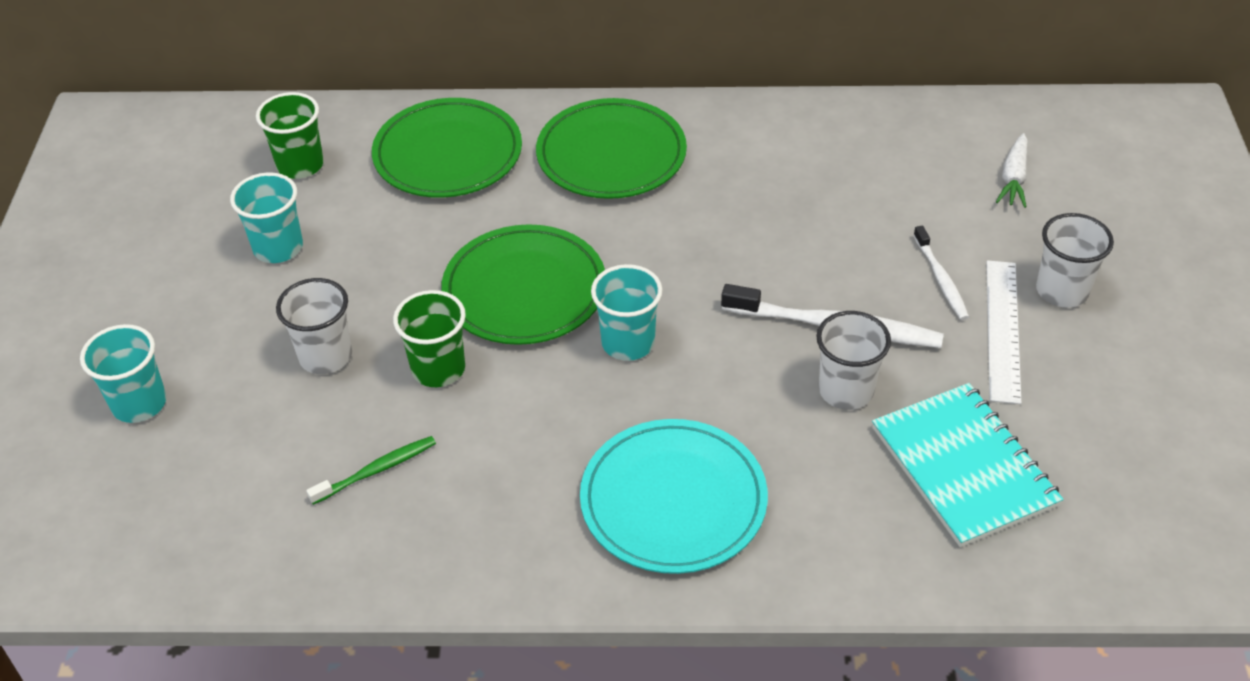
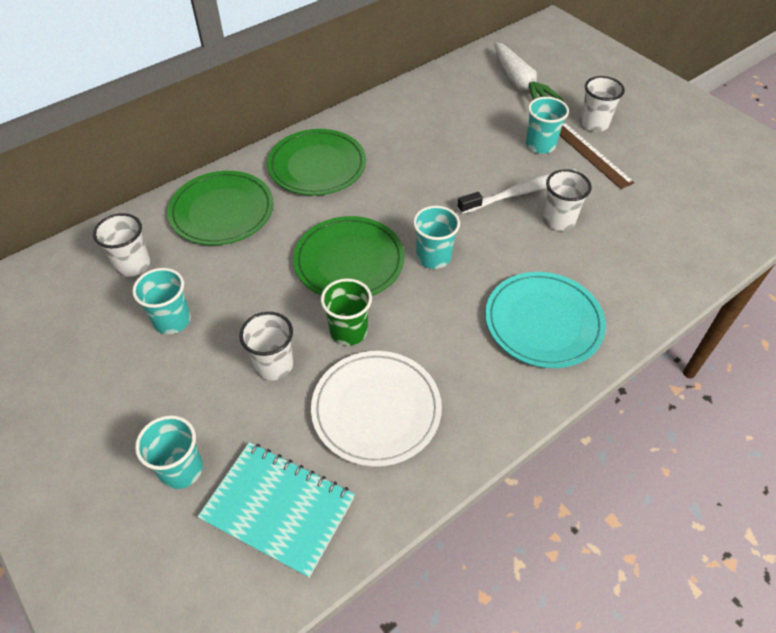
camera: 40 degrees left, 5 degrees up
(300, 165) = (133, 265): green cup -> white cup
(376, 470) = (376, 410): green toothbrush -> white plate
(940, 279) = (540, 145): white toothbrush -> turquoise cup
(964, 466) = (644, 225): turquoise notebook -> turquoise notebook (278, 508)
(1003, 330) = (590, 154): white ruler -> brown ruler
(1013, 178) = (519, 84): white carrot -> white carrot, size x1.78

